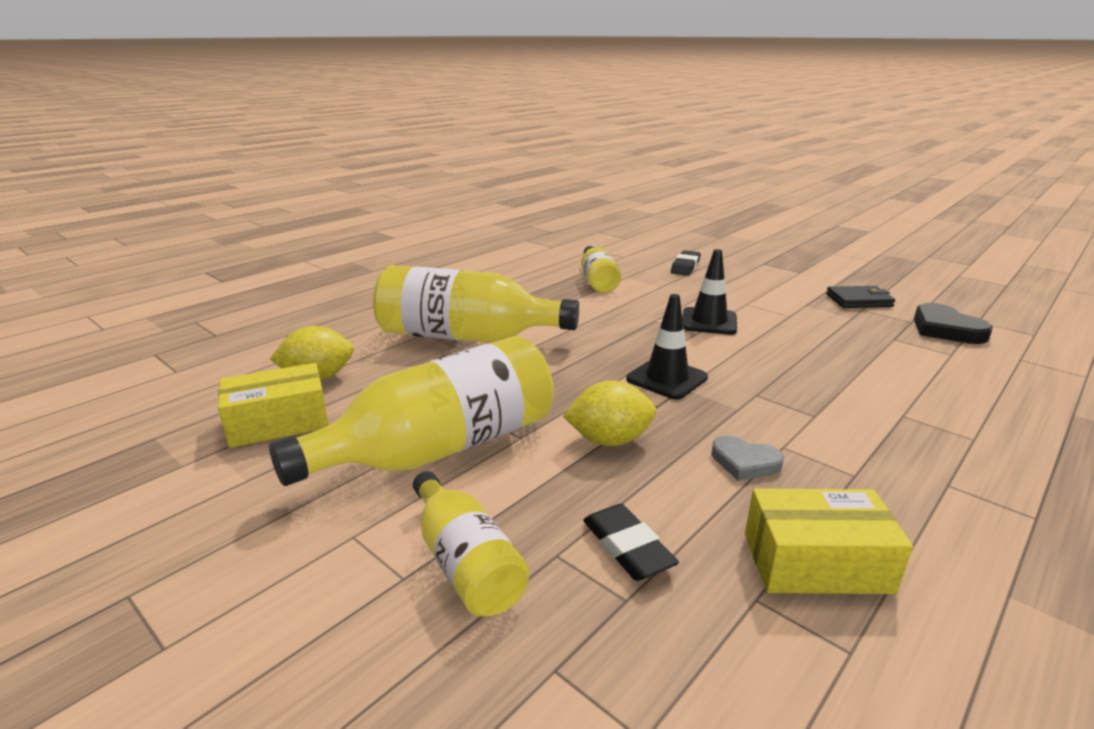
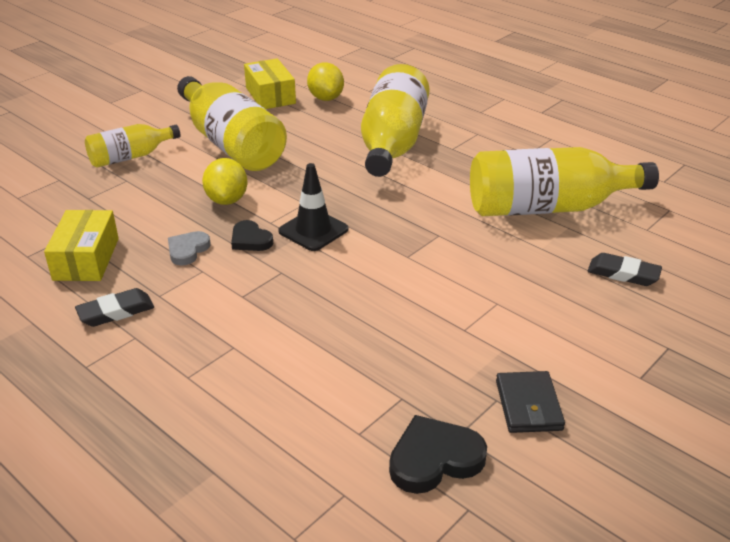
camera: 90 degrees right, 10 degrees up
(597, 280) = (548, 207): yellow bottle -> yellow bottle, size x1.81
(627, 547) = (123, 200): black eraser -> black eraser (116, 312)
(701, 416) = (250, 240): none -> black heart
(709, 322) = (438, 268): black traffic cone -> none

